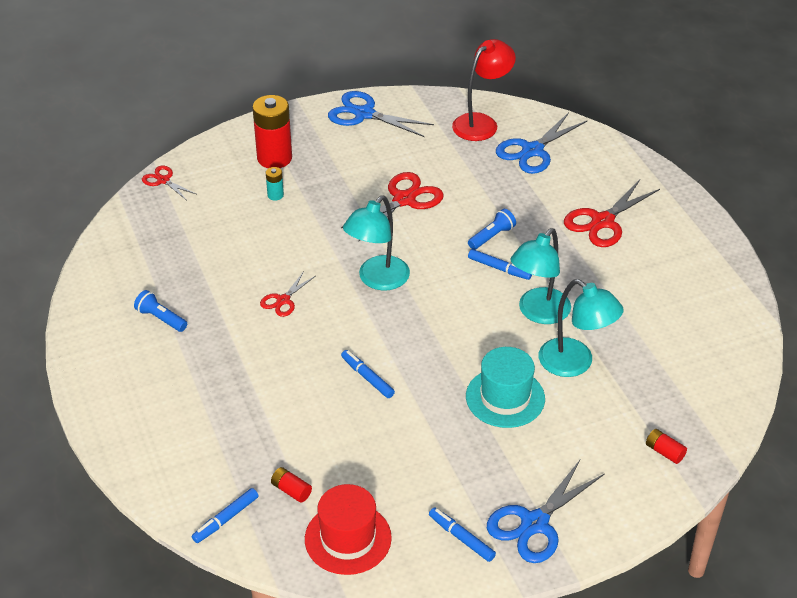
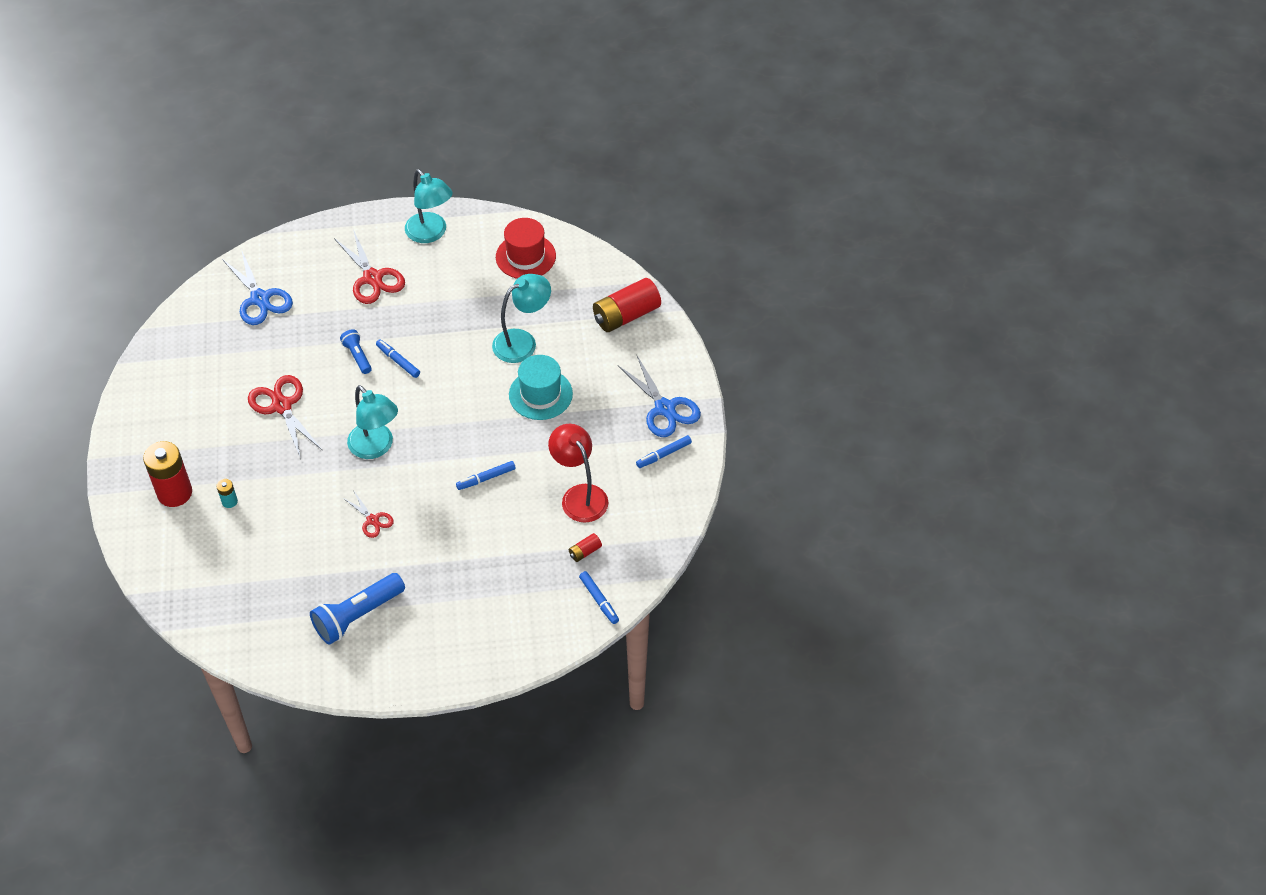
camera: 75 degrees left, 10 degrees up
(161, 318) = (357, 616): blue flashlight -> blue flashlight, size x1.83
(163, 180) = (164, 589): red scissors -> none
(348, 538) = (642, 524): red hat -> red hat (525, 256)
(364, 114) = (143, 409): blue scissors -> none
(481, 123) = (202, 324): red lamp -> red lamp (579, 495)
(499, 268) = (398, 361): blue marker -> blue marker turned 90 degrees counterclockwise
(538, 313) = (459, 349): turquoise lamp -> turquoise lamp (431, 233)
(664, 452) = (626, 315): red battery -> red battery, size x2.23

